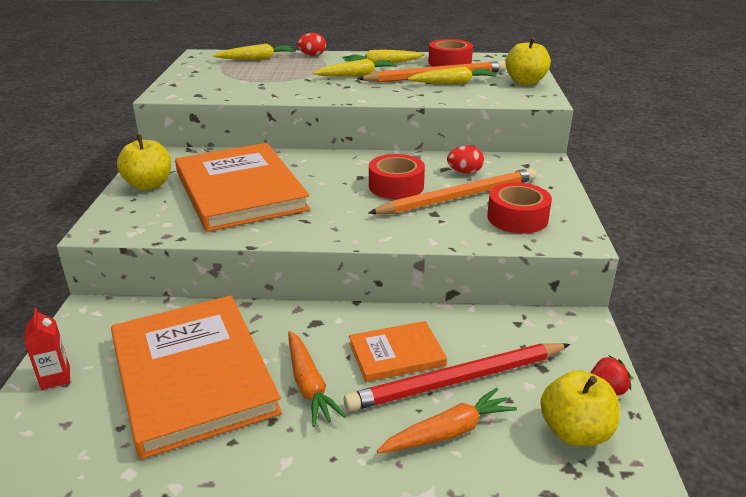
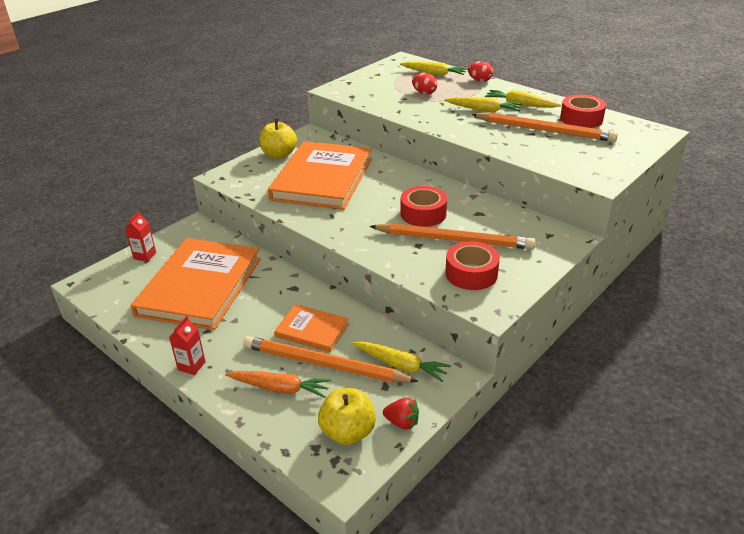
camera: 40 degrees right, 5 degrees up
(309, 385) = (245, 322): orange carrot -> none
(309, 471) = (191, 366): none -> red carton
(453, 83) = (549, 140): yellow carrot -> yellow carrot (400, 365)
(457, 381) = (324, 364): red pencil -> orange pencil
(464, 172) = (489, 222): red egg -> red egg (424, 93)
(525, 82) = (615, 159): yellow apple -> none

